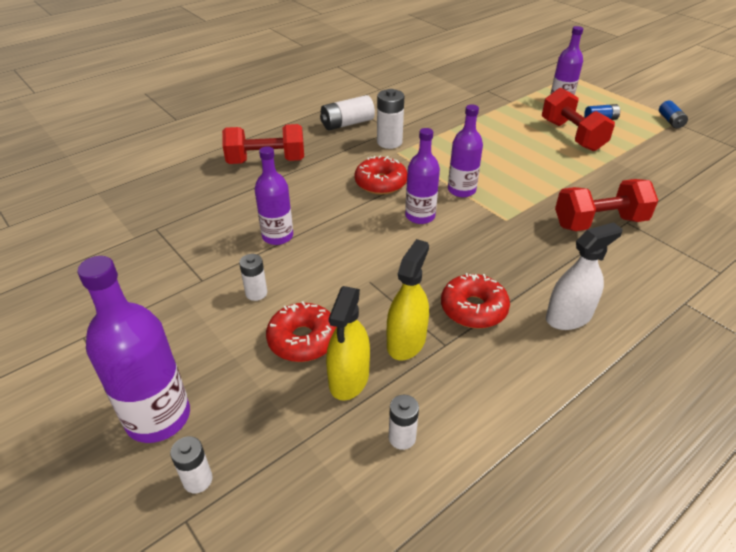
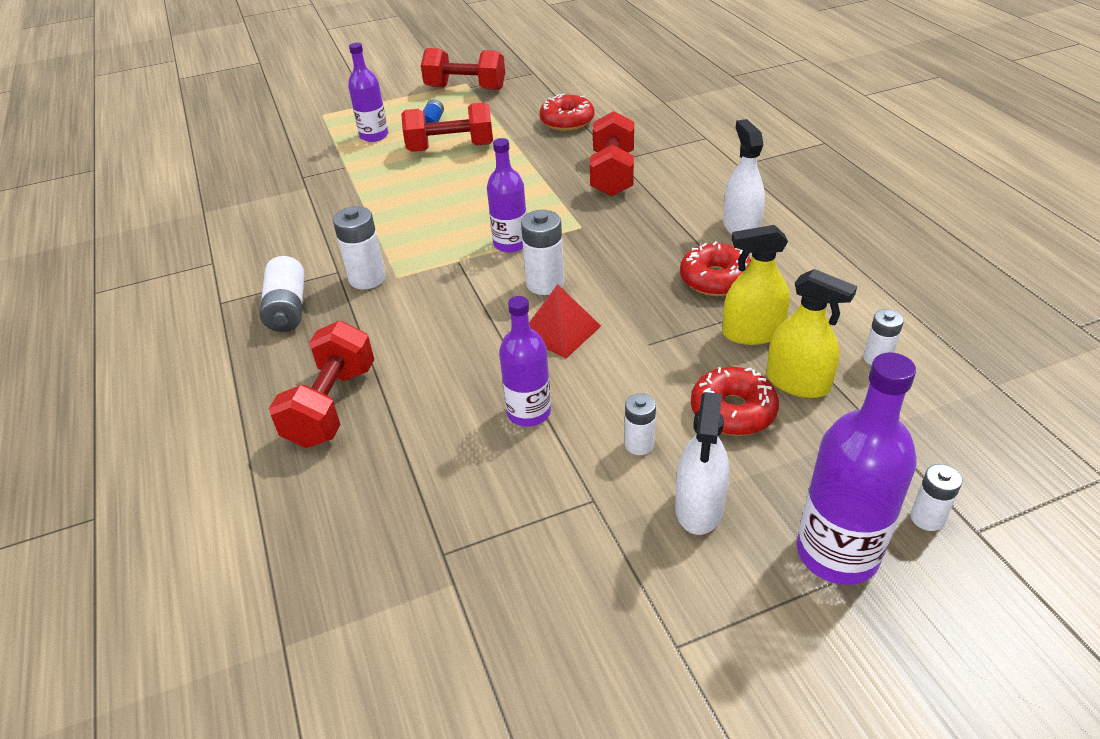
camera: 70 degrees left, 0 degrees up
(199, 333) = (699, 507): none -> white spray bottle
(367, 234) = (560, 331): none -> red pyramid
(380, 183) = (459, 302): red donut -> red donut (567, 121)
(406, 342) = (752, 333): yellow spray bottle -> yellow spray bottle turned 45 degrees counterclockwise
(420, 216) = (545, 284): purple bottle -> white battery
(670, 121) = (465, 88): blue battery -> red dumbbell

